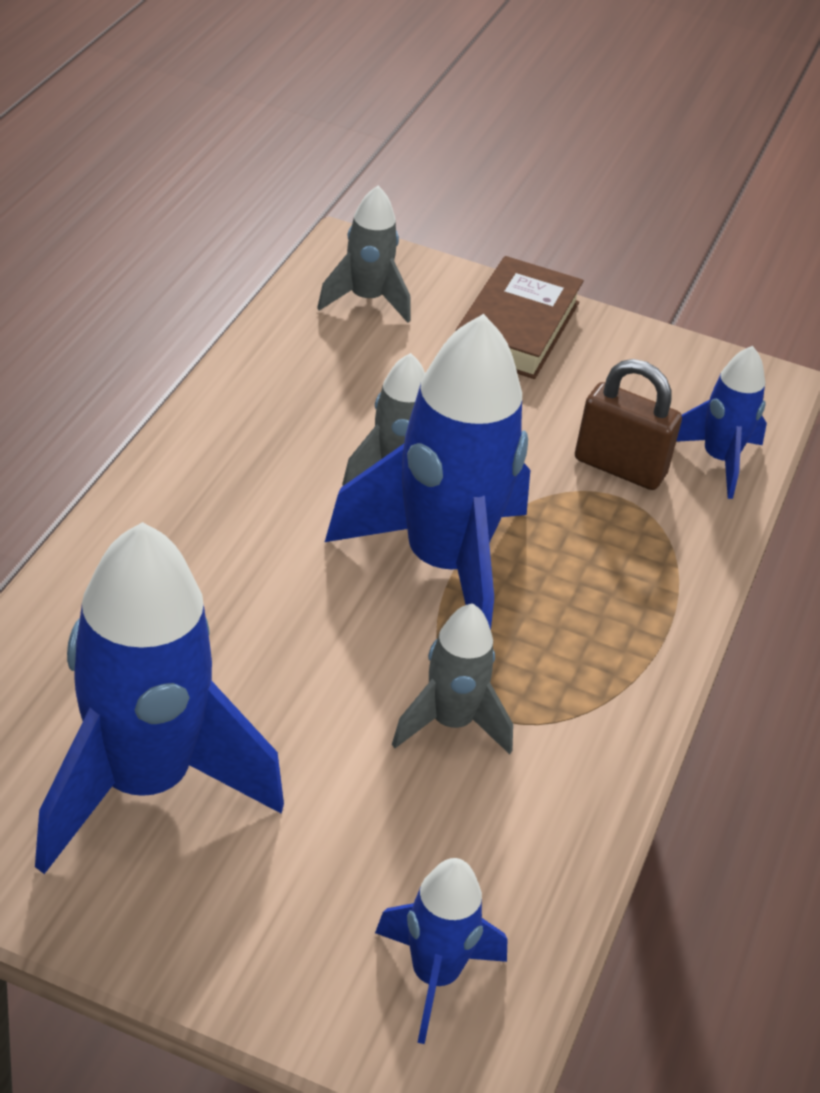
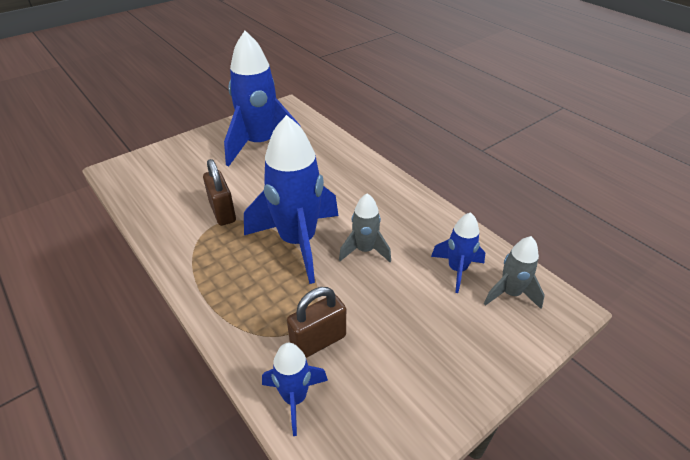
camera: 125 degrees right, 0 degrees up
(434, 976) = (144, 173): blue rocket -> blue rocket (457, 270)
(451, 723) = (222, 212): grey rocket -> brown padlock
(516, 327) = (465, 355): brown book -> none

